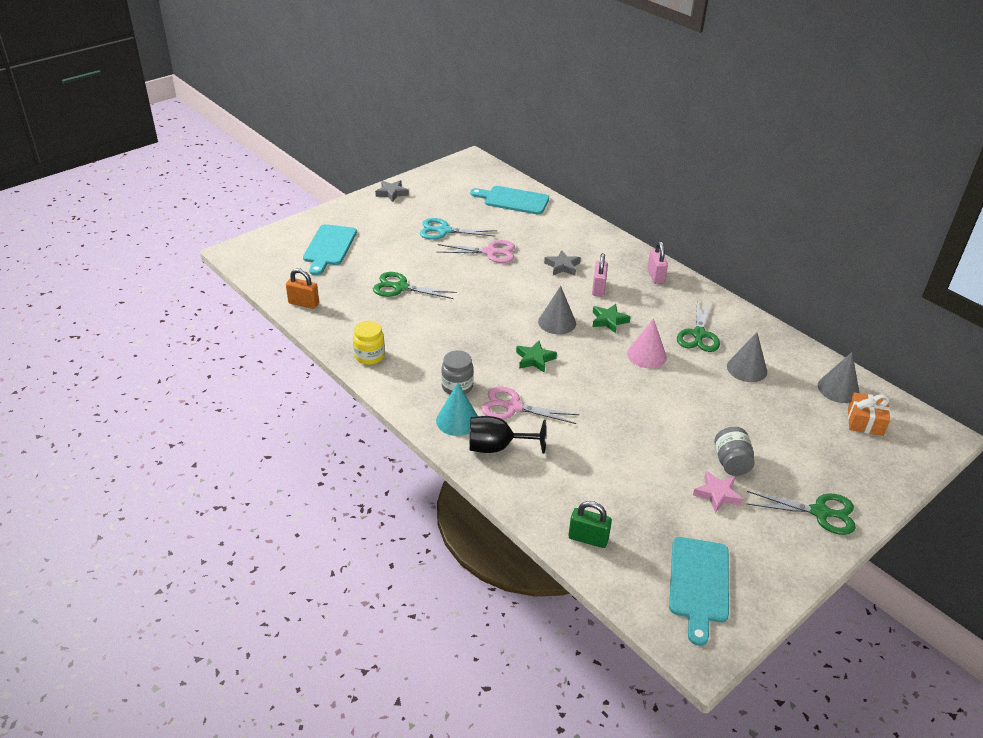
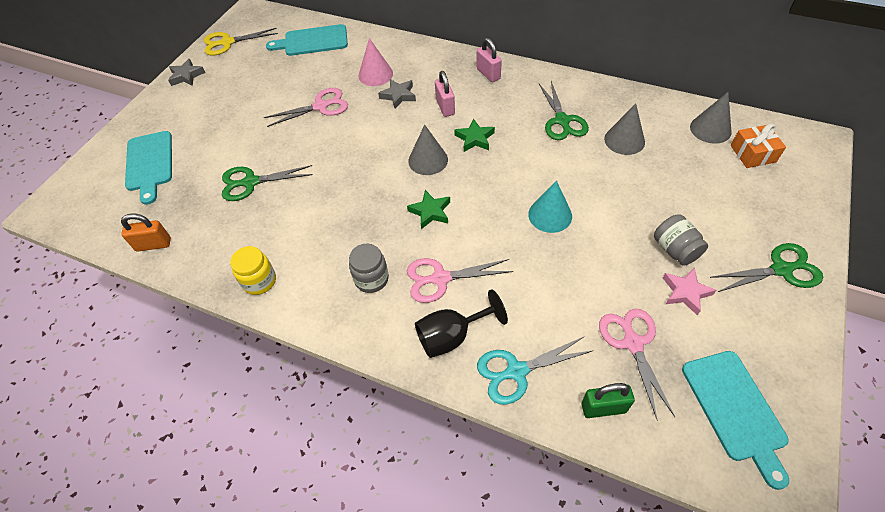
camera: 20 degrees left, 15 degrees up
(439, 178) = (227, 42): none -> yellow scissors
(444, 231) = (262, 99): turquoise scissors -> turquoise scissors (516, 371)
(457, 420) = (394, 321): turquoise cone -> turquoise cone (550, 215)
(644, 509) = (633, 343): none -> pink scissors
(646, 355) = (530, 162): pink cone -> pink cone (375, 74)

